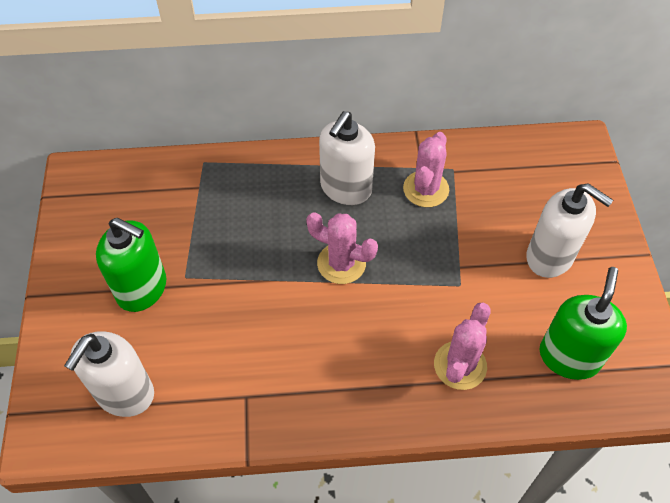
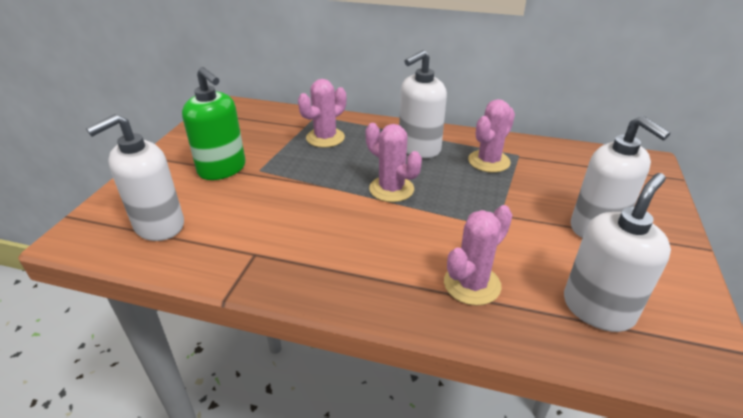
camera: 20 degrees right, 20 degrees down
(233, 201) = (325, 138): none -> pink cactus
(569, 357) = (598, 308): green soap dispenser -> white soap dispenser

